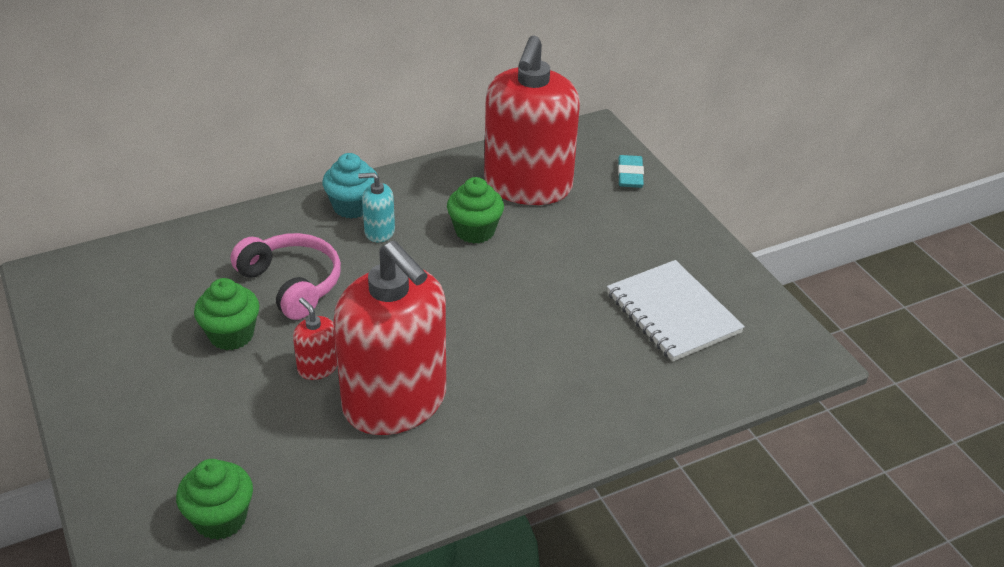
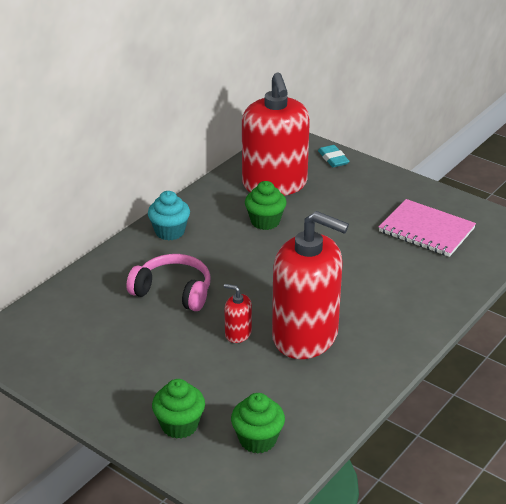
camera: 25 degrees left, 5 degrees down
(231, 335) = (162, 335): green cupcake -> green cupcake (179, 425)
(379, 231) = (202, 241): turquoise soap dispenser -> none
(673, 313) = (426, 230): white notebook -> pink notebook

